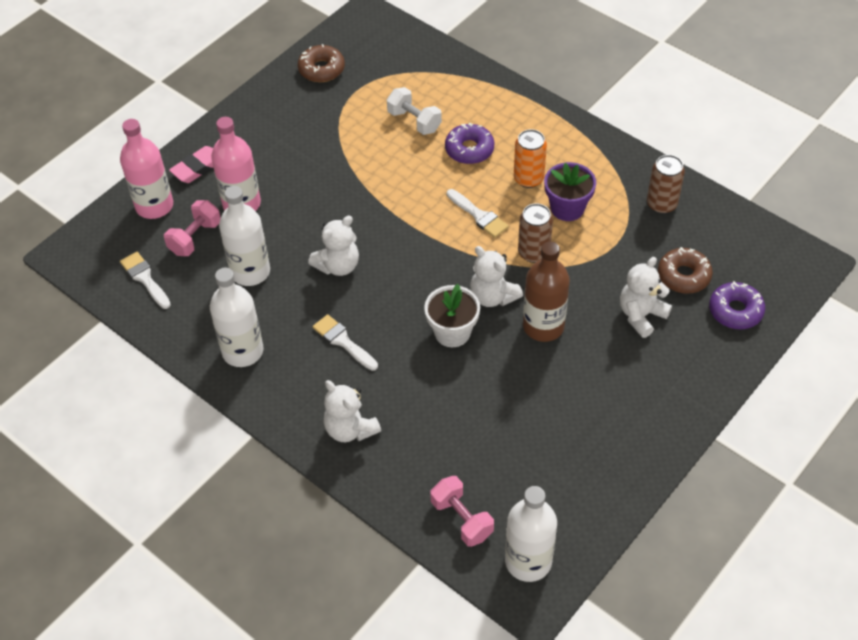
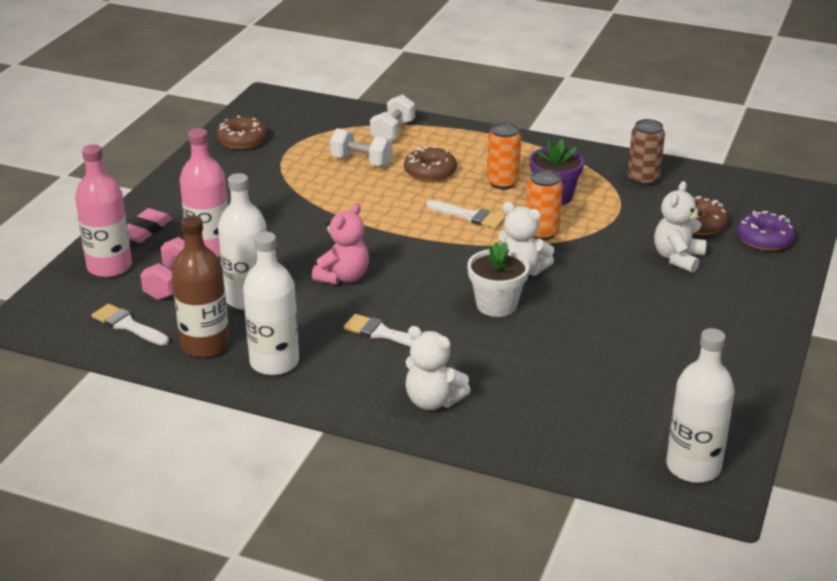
camera: 20 degrees left, 20 degrees down
(338, 265) = (343, 277): white teddy bear -> pink teddy bear
(459, 88) = (392, 132): none -> white dumbbell
(462, 519) = (600, 448): pink dumbbell -> none
(469, 149) = (430, 172): purple donut -> brown donut
(533, 252) = (542, 233): brown can -> orange can
(543, 326) = (587, 283): brown bottle -> brown bottle (205, 345)

